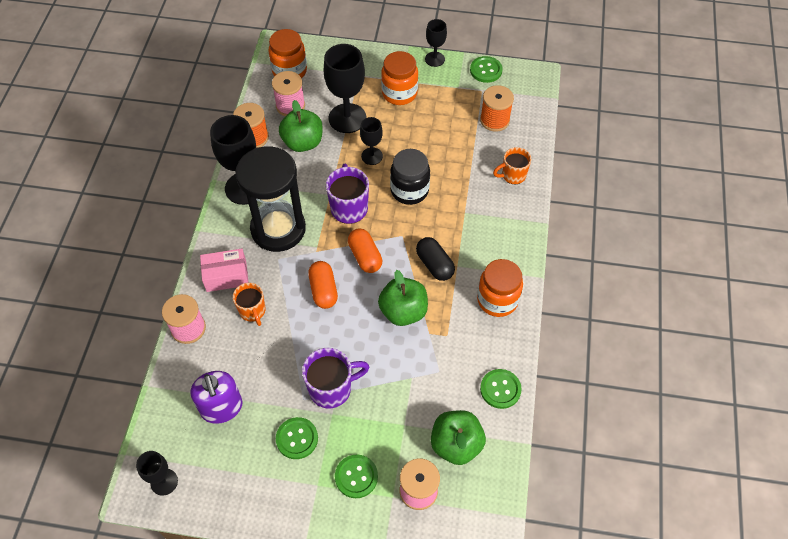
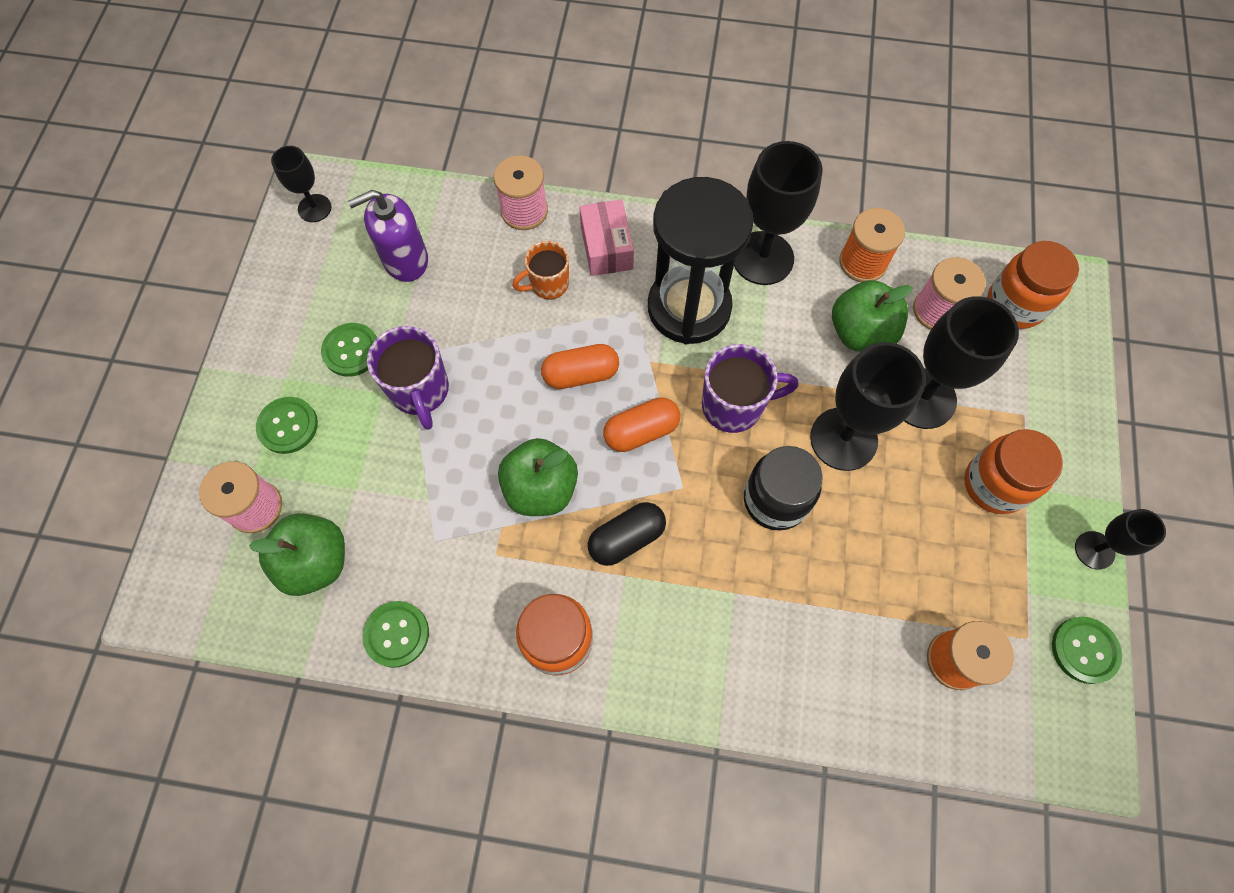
camera: 90 degrees right, 10 degrees up
(372, 156) = (843, 439): black goblet -> black goblet, size x1.81
(513, 175) = (823, 687): orange mug -> none

